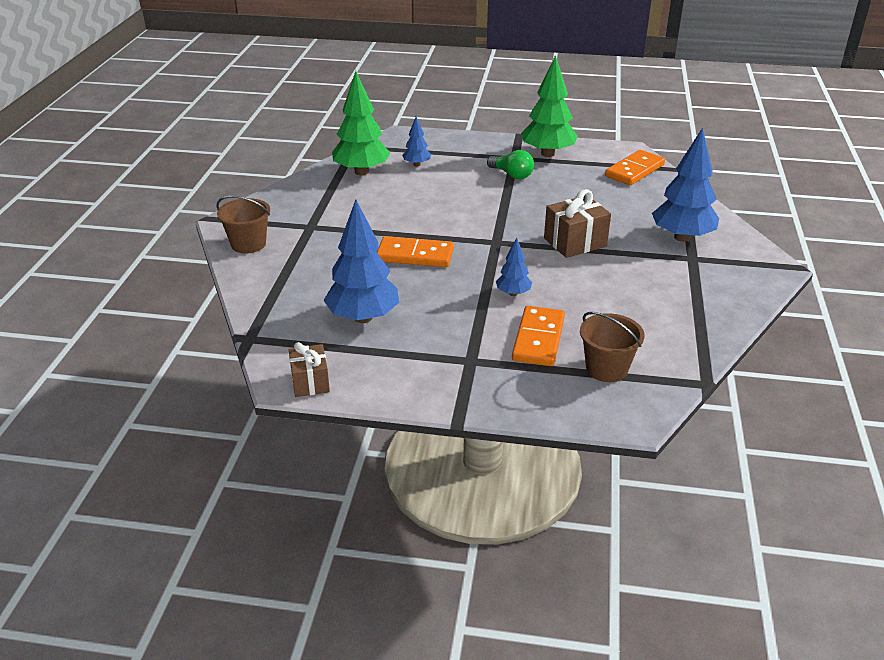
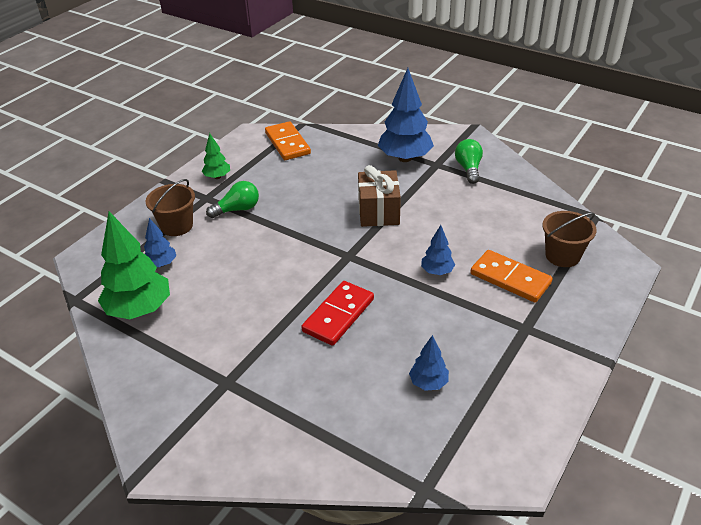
camera: 65 degrees left, 5 degrees up
(248, 244) = (227, 449): brown bucket -> brown bucket (177, 226)
(310, 382) = (521, 452): brown gift -> none
(363, 317) = (428, 383): blue tree -> blue tree, size x0.51
(415, 255) = (338, 315): orange domino -> red domino
(548, 154) = (217, 177): green tree -> green tree, size x0.51
(706, 280) = (468, 169): none -> green light bulb

